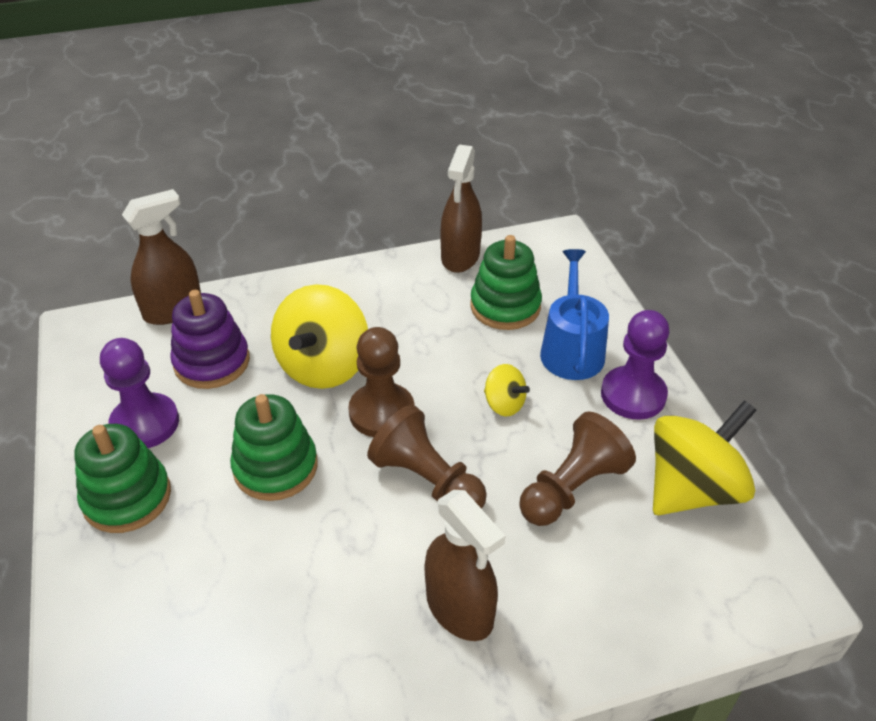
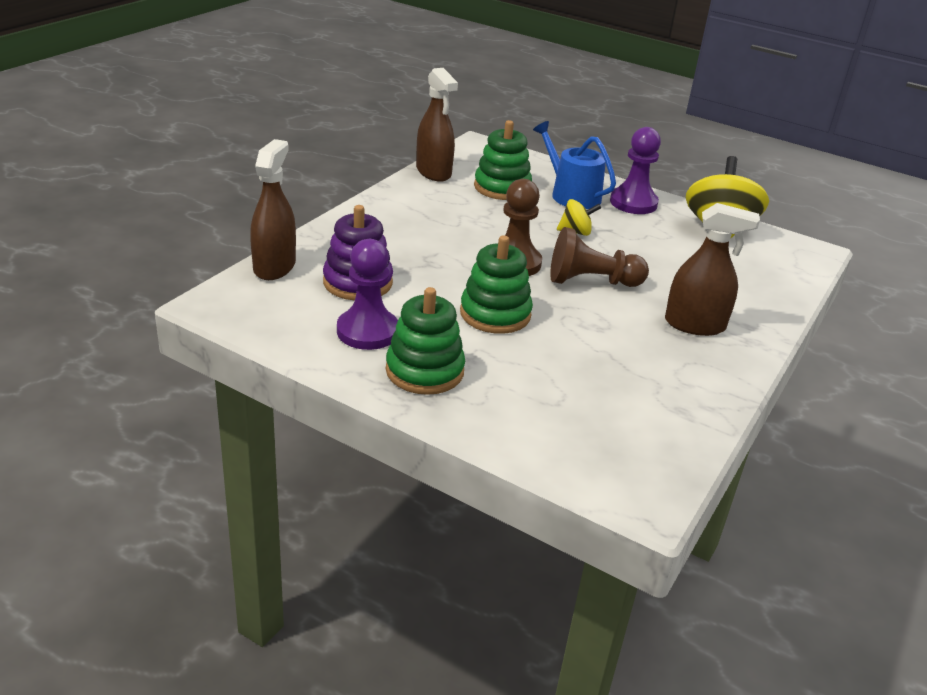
camera: 45 degrees left, 10 degrees down
(323, 366) = (439, 255): yellow spinning top -> none
(572, 488) = (666, 253): brown pawn -> none

